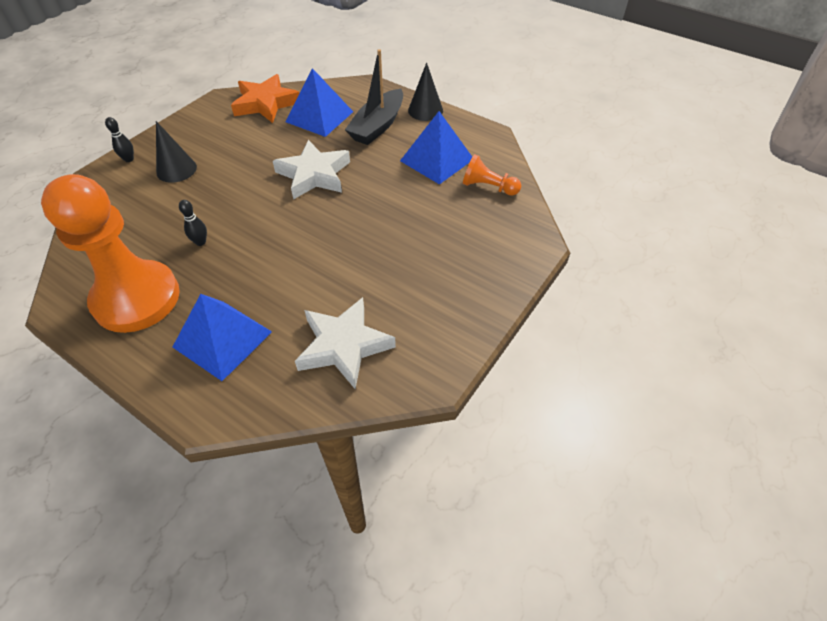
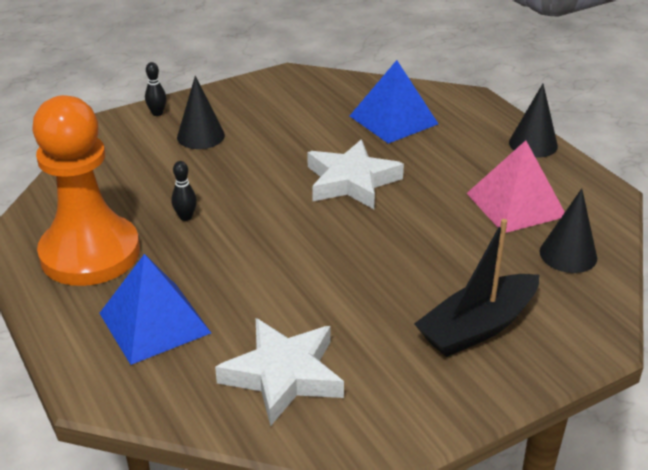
camera: 25 degrees right, 15 degrees down
(266, 103) = (337, 91): orange star -> none
(377, 126) = (460, 147): black boat -> black boat (477, 327)
(437, 160) = (516, 204): blue pyramid -> pink pyramid
(488, 187) = (568, 254): orange pawn -> black cone

